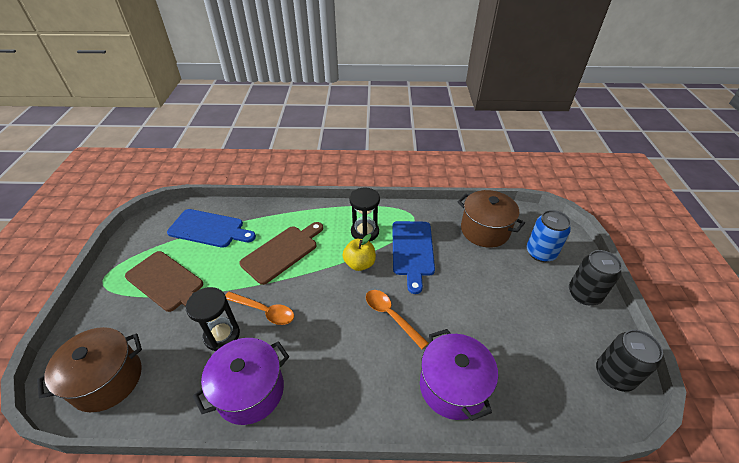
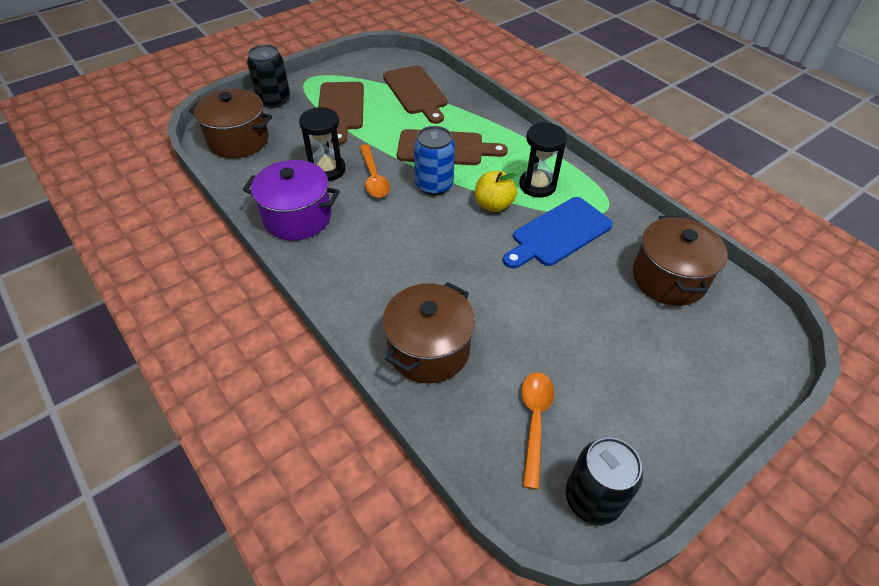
camera: 50 degrees right, 5 degrees up
(209, 229) = (416, 92): blue cutting board -> brown cutting board
(391, 315) = (459, 261): orange spoon -> orange spoon (535, 421)
(452, 386) = (428, 349): purple pot -> brown pot
(540, 253) = (702, 348): blue can -> blue can (434, 185)
(584, 294) = (687, 422): black can -> black can (274, 100)

